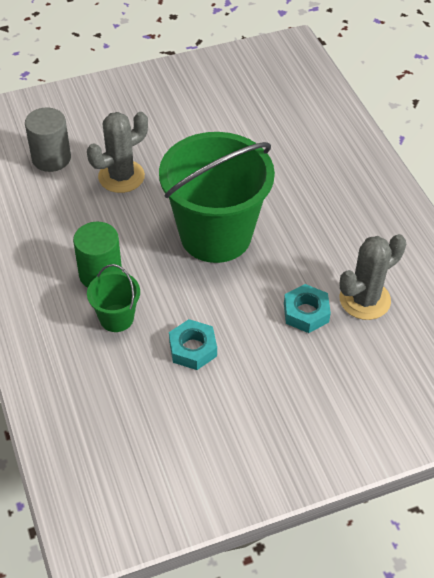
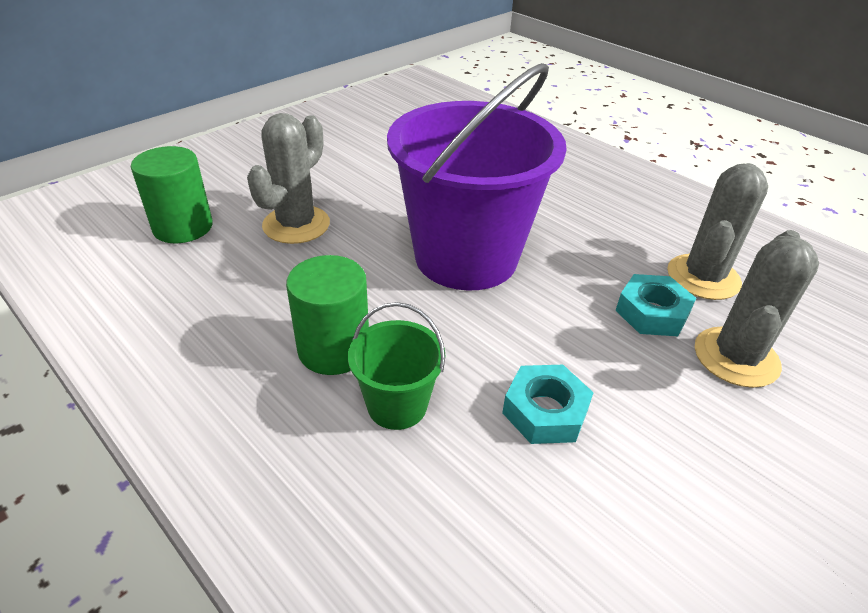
camera: 25 degrees left, 10 degrees down
(51, 158) = (183, 227): grey cylinder -> green cylinder
(215, 235) = (466, 257): green bucket -> purple bucket
(333, 358) = (736, 357): none -> grey cactus

